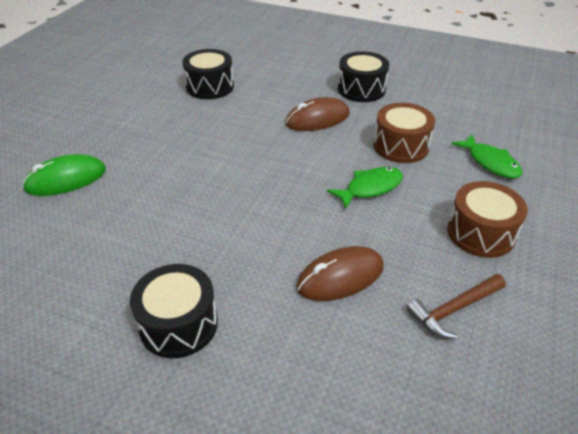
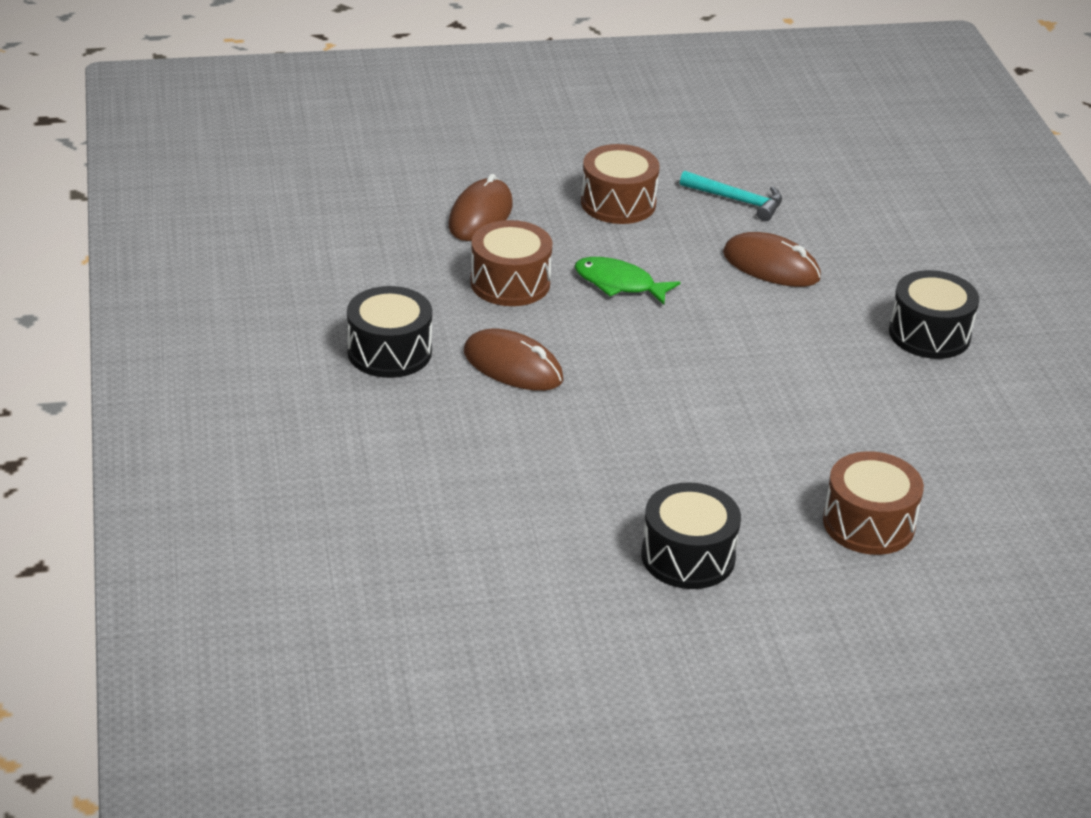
camera: 125 degrees left, 5 degrees down
(66, 179) = (868, 523): green mouse -> brown drum
(210, 87) = (525, 507): black drum -> black drum (688, 556)
(454, 309) = (737, 200): brown hammer -> turquoise hammer
(490, 162) = (480, 215): green fish -> brown mouse

